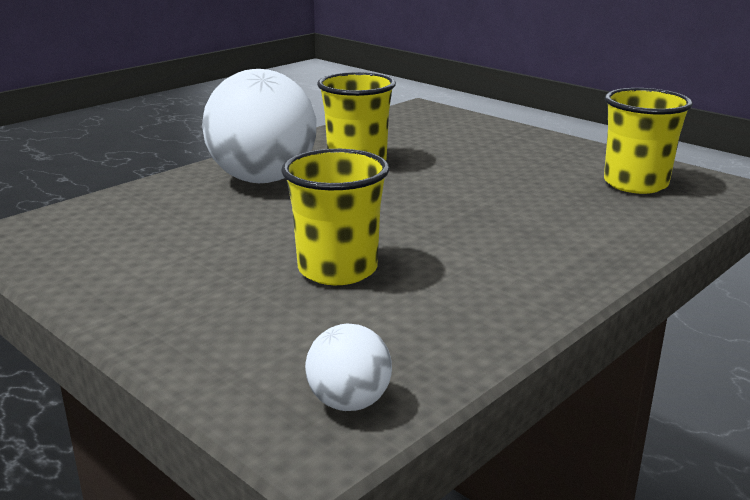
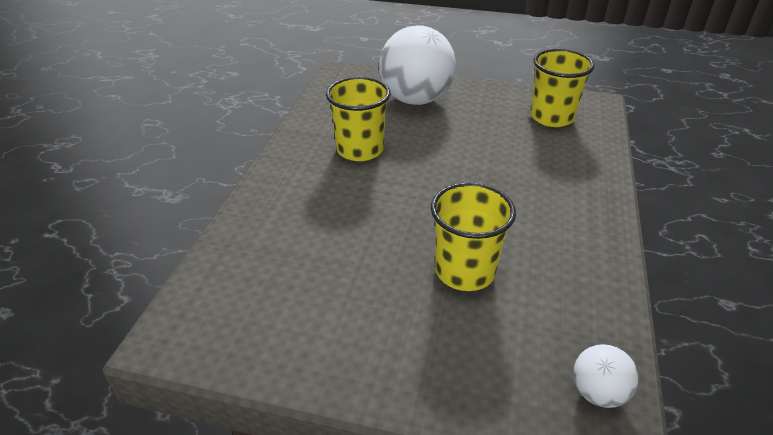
camera: 30 degrees left, 15 degrees up
(263, 179) = (312, 193): white ball -> white ball (415, 99)

